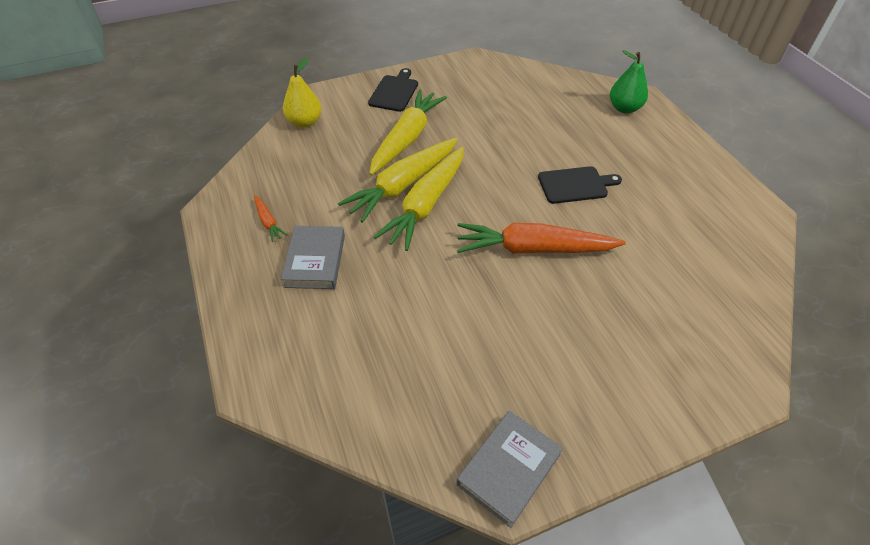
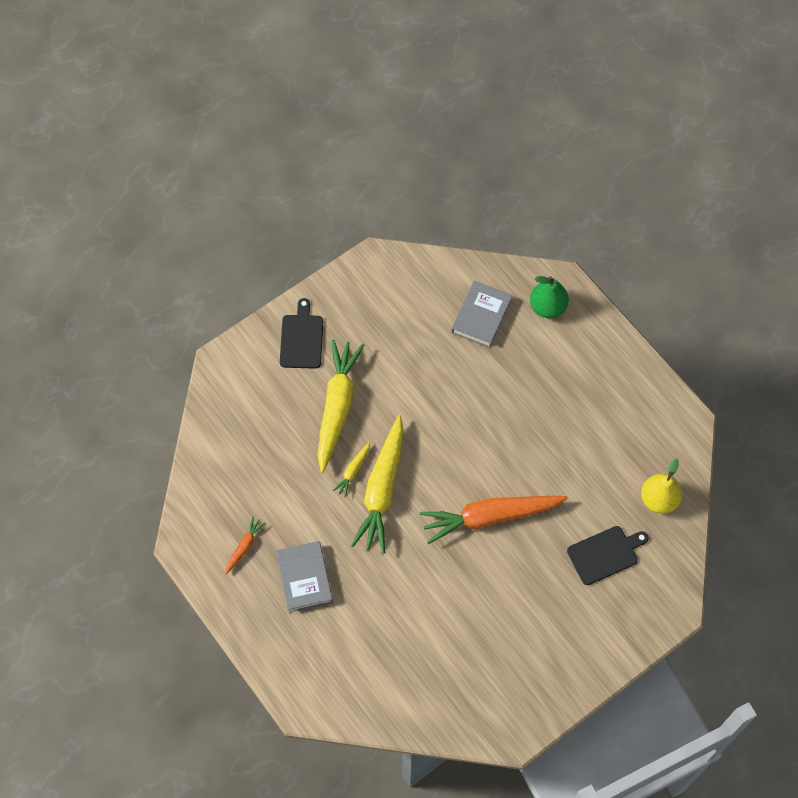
camera: 15 degrees left, 15 degrees up
(268, 222) = (244, 546): orange carrot -> orange carrot turned 105 degrees counterclockwise
(305, 122) = (224, 408): yellow pear -> yellow pear (659, 500)
(403, 185) = (353, 471): yellow carrot -> yellow carrot, size x0.44
(509, 469) = (510, 718): grey book -> grey book (481, 316)
(575, 185) = (514, 430): black cutting board -> black cutting board (605, 554)

